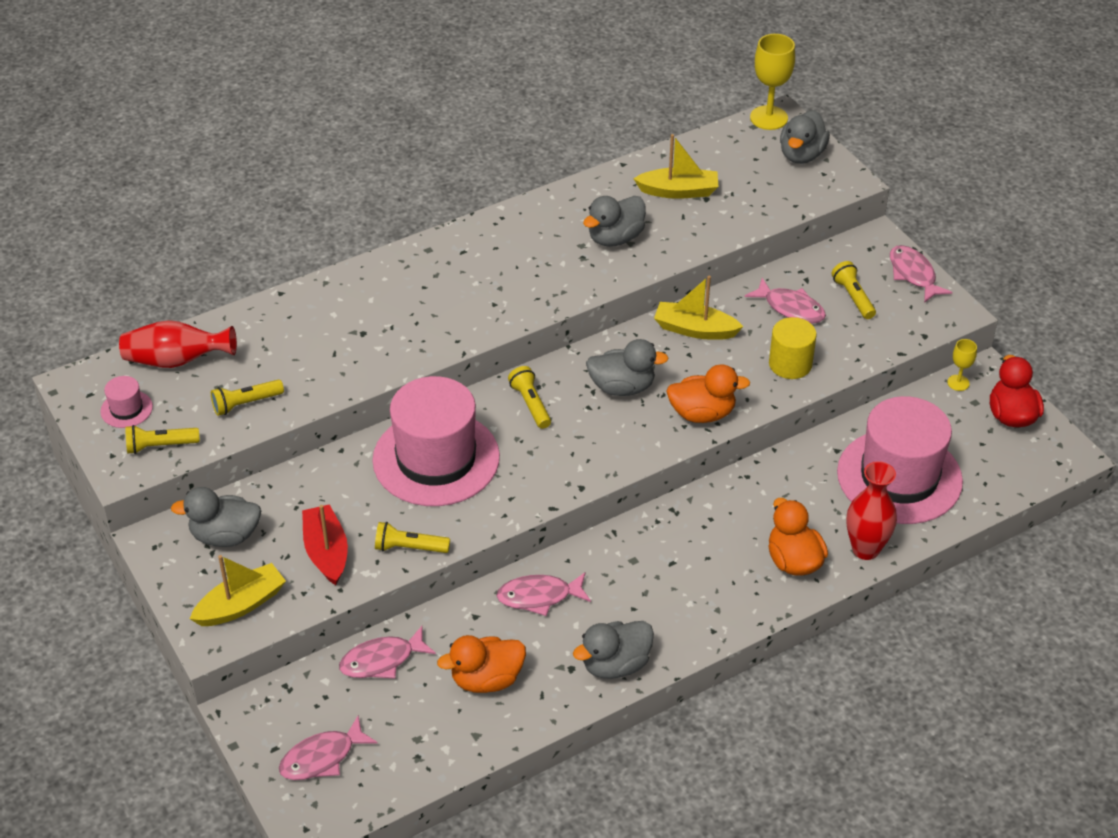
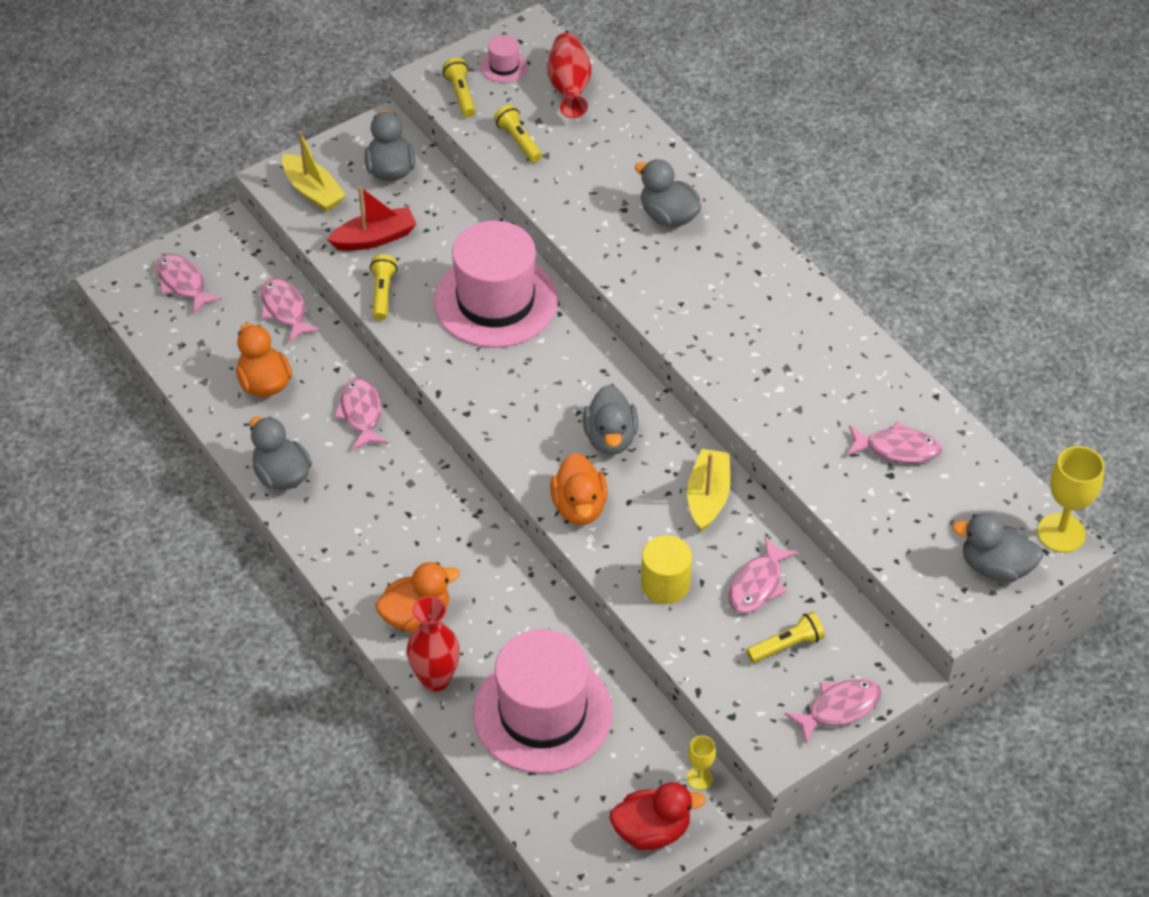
camera: 85 degrees right, 5 degrees up
(530, 404) = (577, 366): yellow flashlight -> none
(615, 238) = (804, 396): grey duck -> grey duck (668, 216)
(678, 191) = (897, 449): yellow boat -> pink fish

